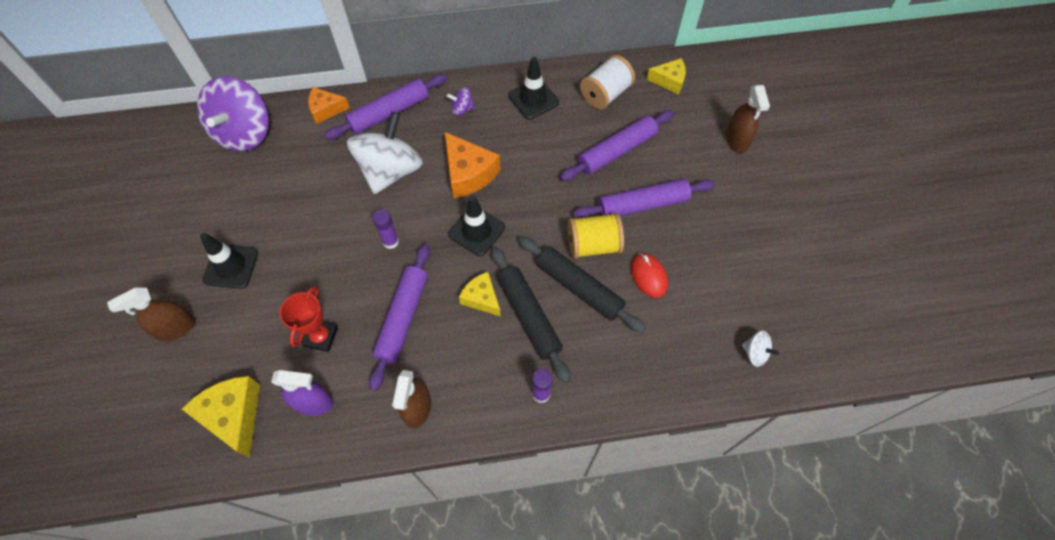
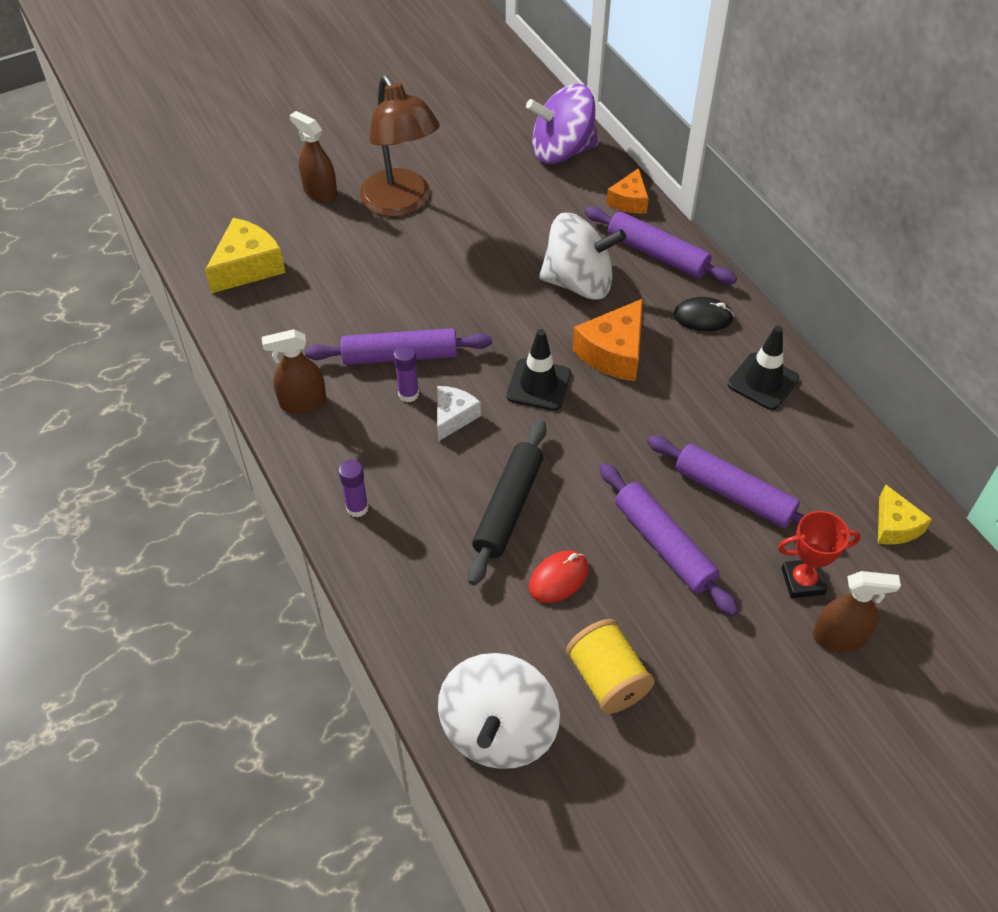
camera: 70 degrees right, 10 degrees down
(231, 266) = (401, 203): black traffic cone -> brown lamp
(313, 403) = (280, 319): purple spray bottle -> none
(321, 337) = (352, 298): red trophy -> red trophy (803, 581)
(326, 109) = (629, 201): orange cheese -> orange cheese turned 135 degrees counterclockwise
(390, 241) = (488, 314): purple glue stick -> purple glue stick (408, 394)
(462, 109) = (703, 317): purple spinning top -> black mouse
(481, 298) = (453, 417): yellow cheese -> white cheese
(529, 316) = (449, 468): black rolling pin -> none
(593, 245) = (575, 506): yellow spool -> yellow spool (607, 679)
(605, 94) = (821, 456): white spool -> none
(737, 140) = (839, 637): brown spray bottle -> brown spray bottle turned 150 degrees counterclockwise
(755, 353) = (498, 730): white spinning top -> white spinning top, size x2.36

